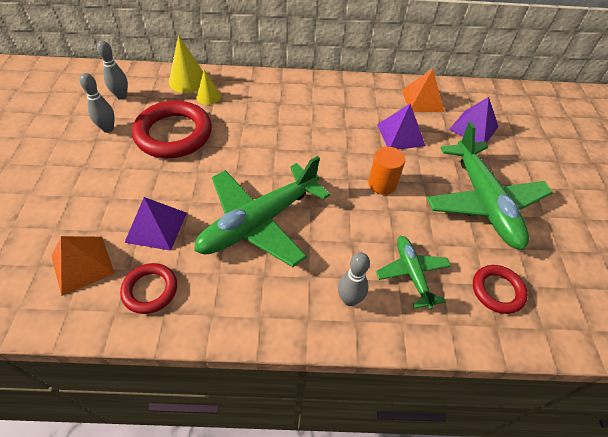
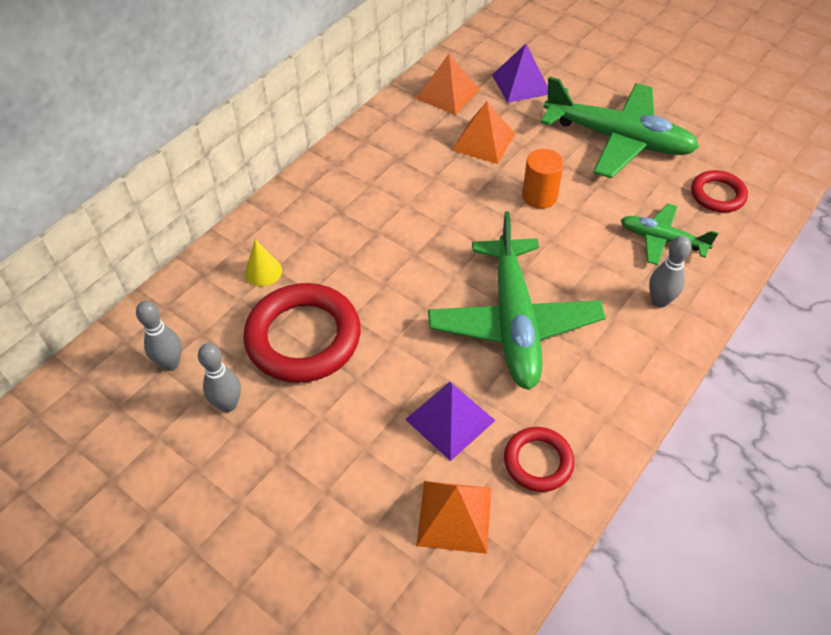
camera: 50 degrees left, 0 degrees up
(188, 81) = (209, 278): yellow cone -> none
(400, 135) = (483, 141): purple pyramid -> orange pyramid

